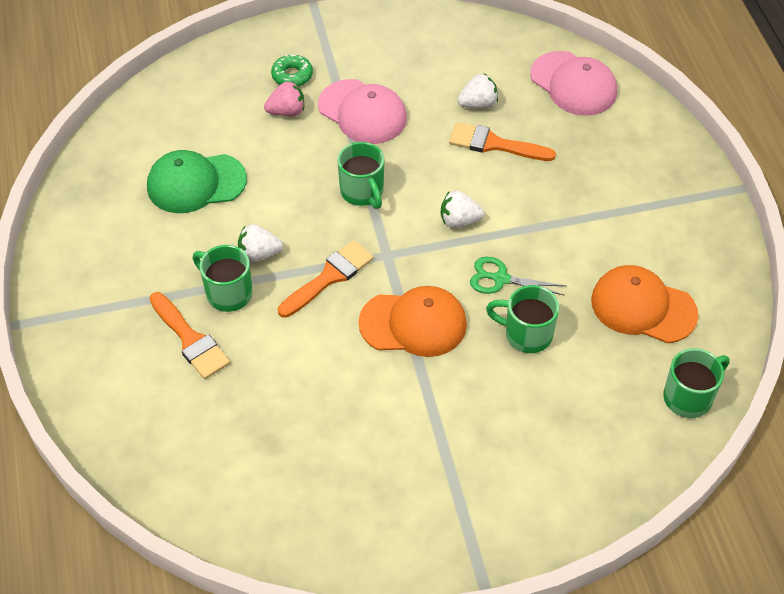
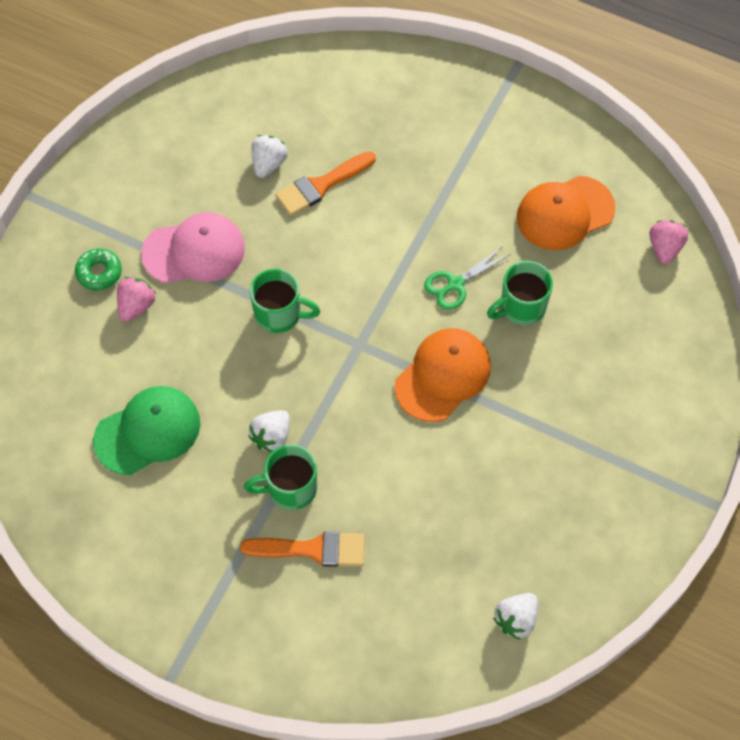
camera: 50 degrees left, 10 degrees up
(196, 183) = (148, 431): green cap -> green cap turned 150 degrees counterclockwise
(329, 277) = (343, 402): orange brush -> none
(459, 221) = (374, 269): white strawberry -> white strawberry (516, 619)
(573, 84) = (314, 84): pink cap -> none
(689, 397) = (664, 248): green mug -> pink strawberry

